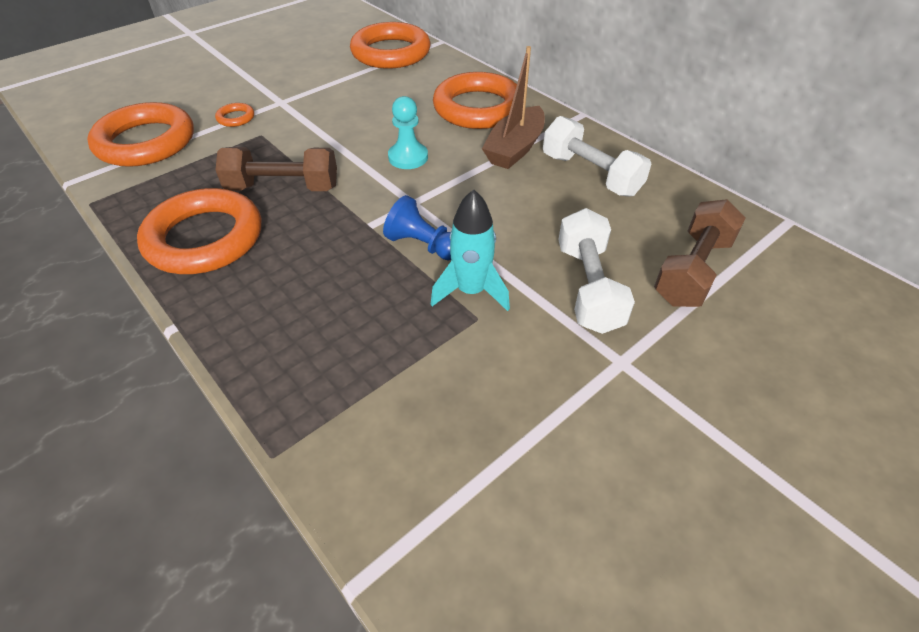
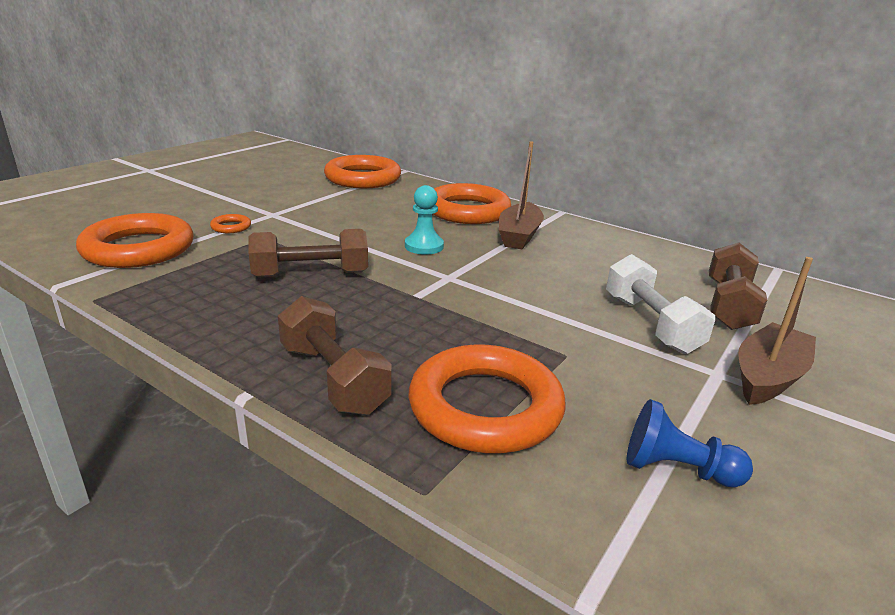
camera: 15 degrees left, 20 degrees down
(204, 238) = (245, 318): orange ring -> orange ring (485, 407)
(250, 319) = (333, 378): none -> brown dumbbell
(423, 245) = (478, 306): blue pawn -> blue pawn (676, 469)
(471, 291) = (546, 335): turquoise rocket -> none
(590, 174) = (597, 249): white dumbbell -> none
(673, 374) = (768, 377): none -> brown boat

